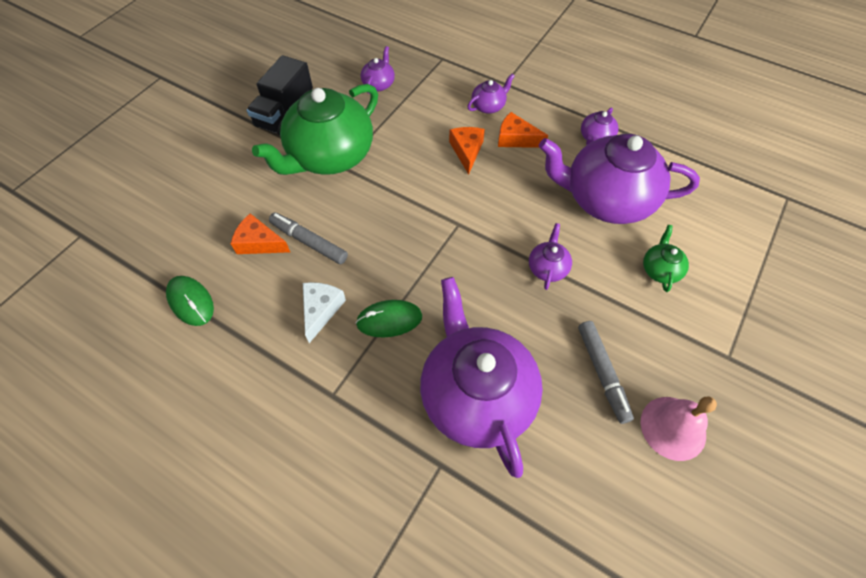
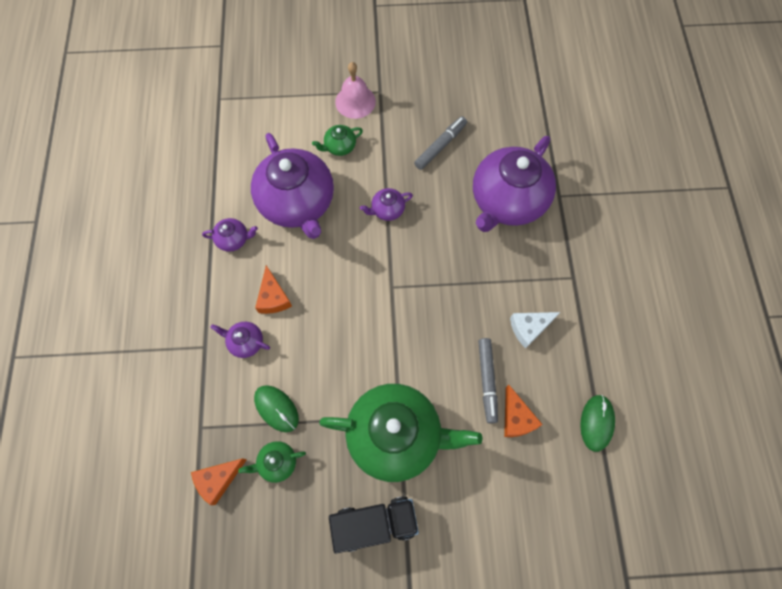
camera: 125 degrees left, 10 degrees up
(379, 84) = (277, 463): purple teapot -> green teapot
(389, 320) = (501, 280): green mouse -> green mouse (276, 408)
(466, 151) = (313, 327): orange cheese -> orange cheese (218, 480)
(673, 428) = (446, 101): pink bell -> pink bell (355, 101)

